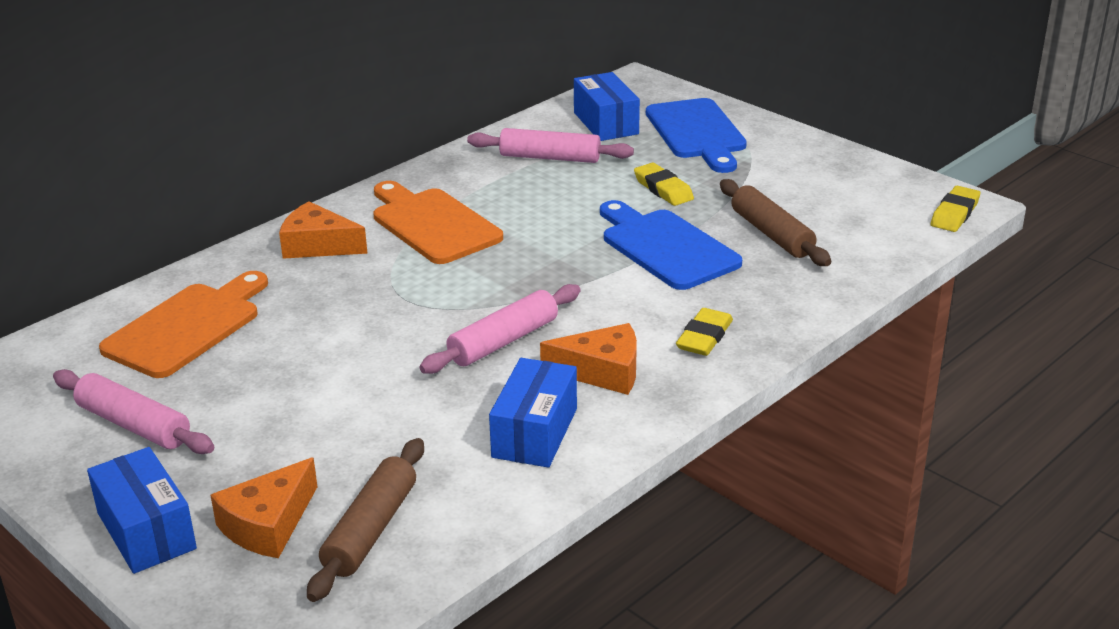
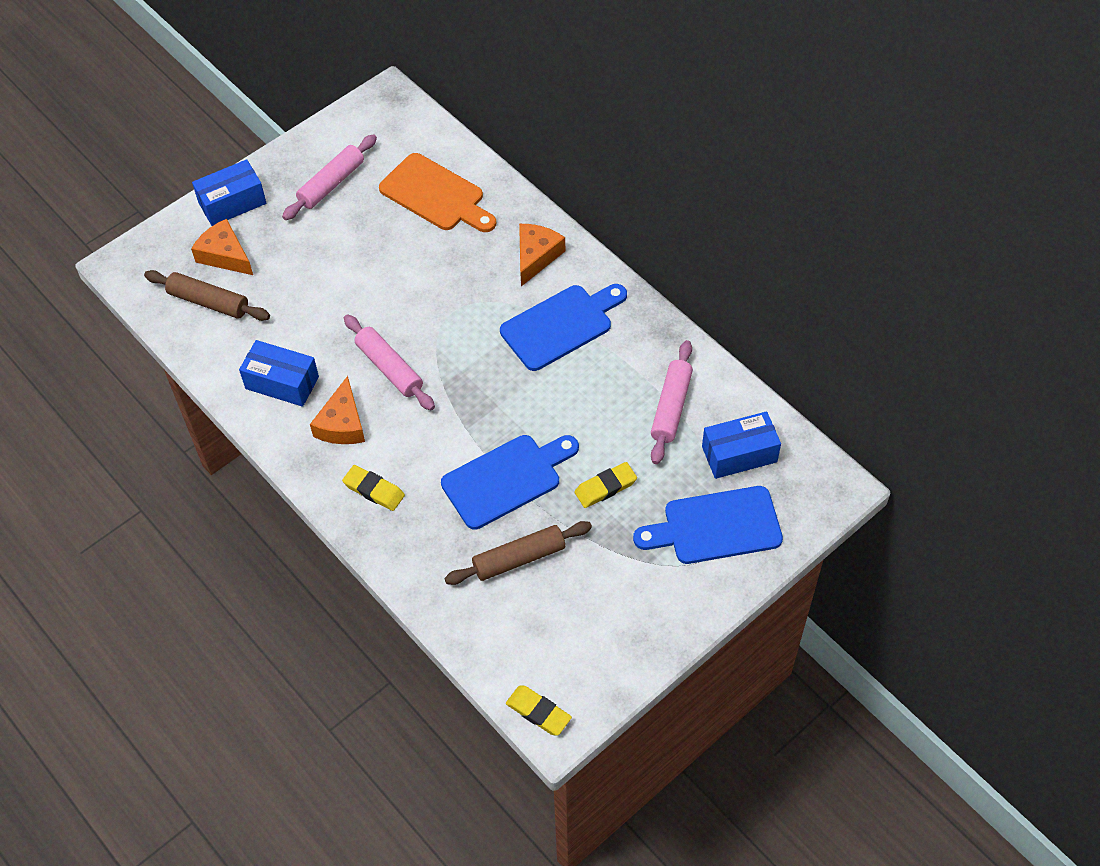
camera: 95 degrees right, 25 degrees up
(432, 224) = (561, 325): orange cutting board -> blue cutting board

